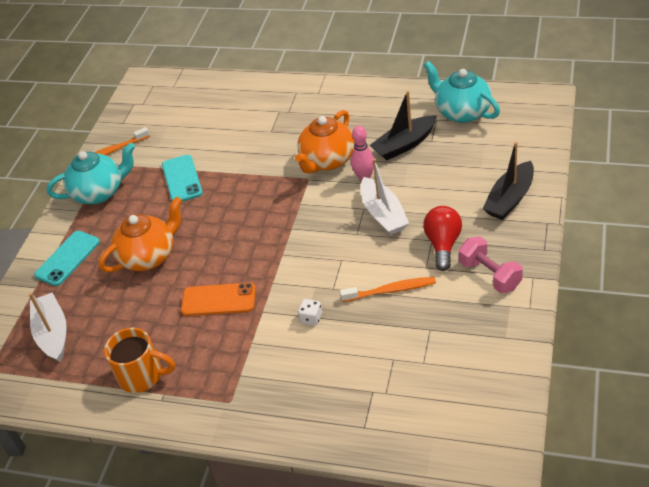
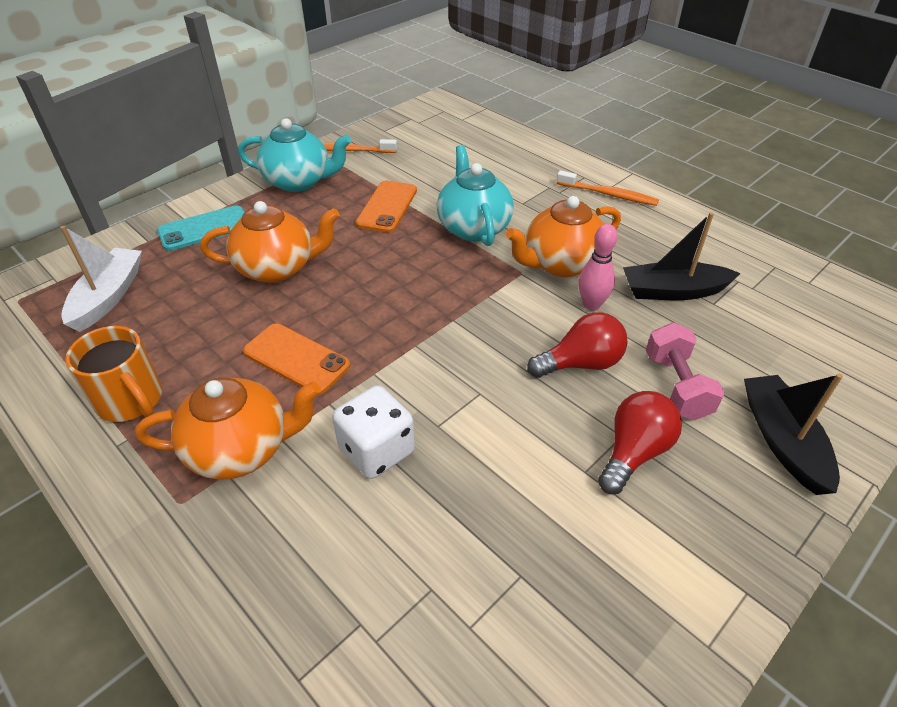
camera: 25 degrees right, 0 degrees up
(182, 179) = (387, 207): turquoise phone -> orange phone
(236, 360) = (241, 449): none -> orange teapot
(311, 318) = (376, 450): white dice -> white dice, size x1.98
(383, 214) = (580, 363): white boat -> red light bulb
(391, 290) = (510, 476): orange toothbrush -> orange toothbrush (608, 194)
(461, 112) = (780, 288): turquoise teapot -> turquoise teapot (473, 227)
(490, 275) = (675, 544): pink dumbbell -> pink dumbbell (676, 386)
(510, 199) = (782, 440): black boat -> black boat turned 105 degrees clockwise

